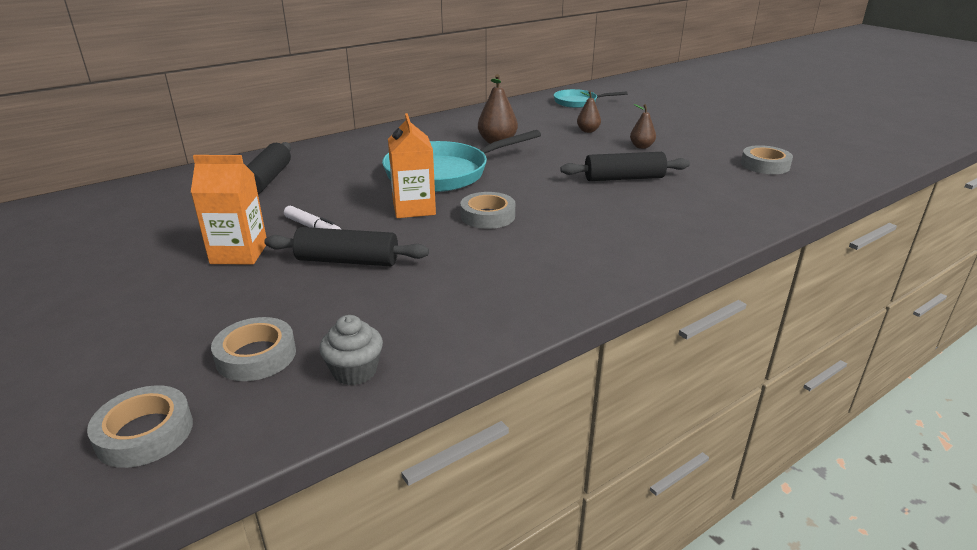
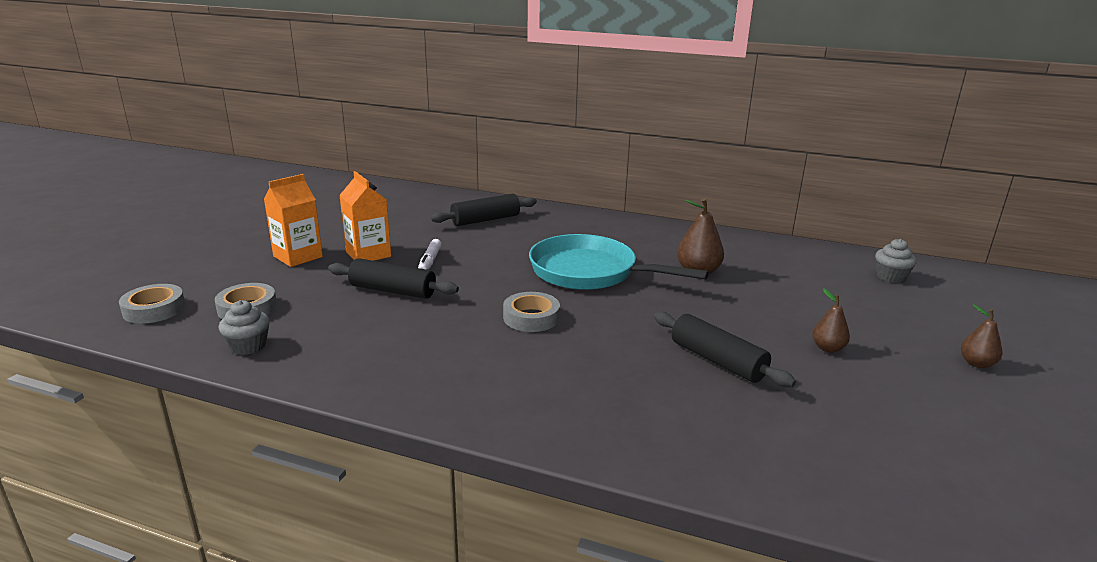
camera: 55 degrees right, 5 degrees down
(347, 261) = (393, 291): black rolling pin -> black rolling pin turned 45 degrees counterclockwise
(414, 208) = (506, 284): orange carton -> orange carton (298, 257)
(578, 102) = (890, 277): turquoise pan -> grey cupcake
(588, 131) = (814, 305): brown pear -> brown pear (976, 363)
(765, 165) = (930, 452): grey tape -> none

